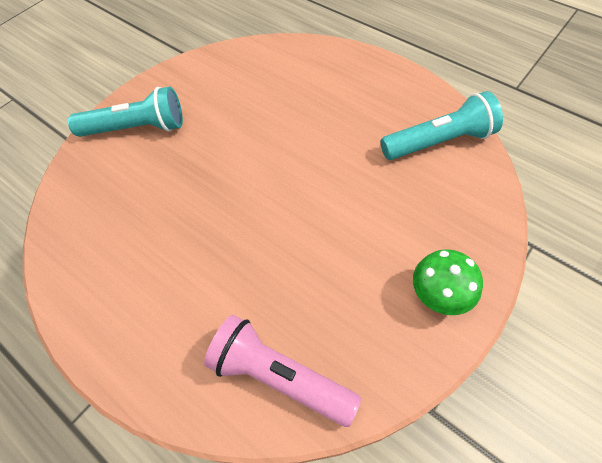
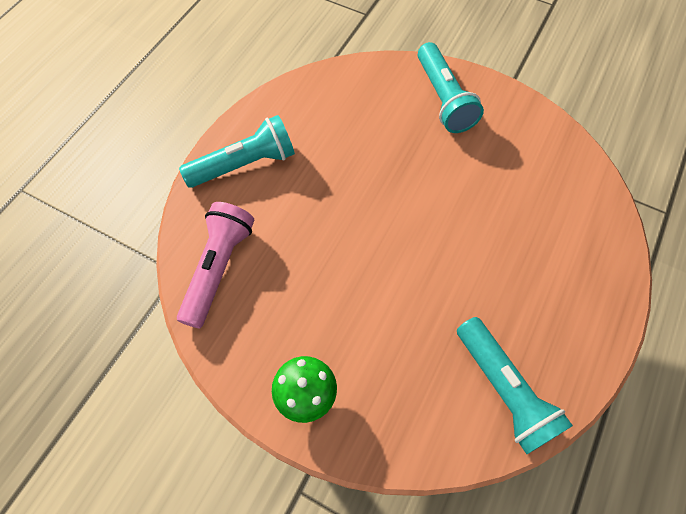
camera: 75 degrees right, 5 degrees up
(142, 332) = (245, 164): none -> turquoise flashlight

